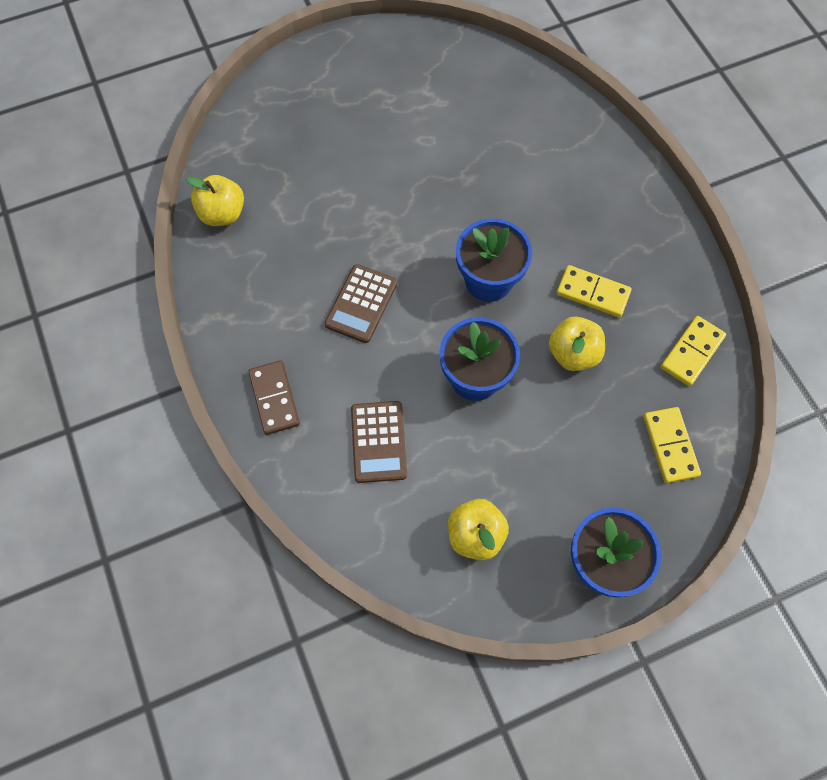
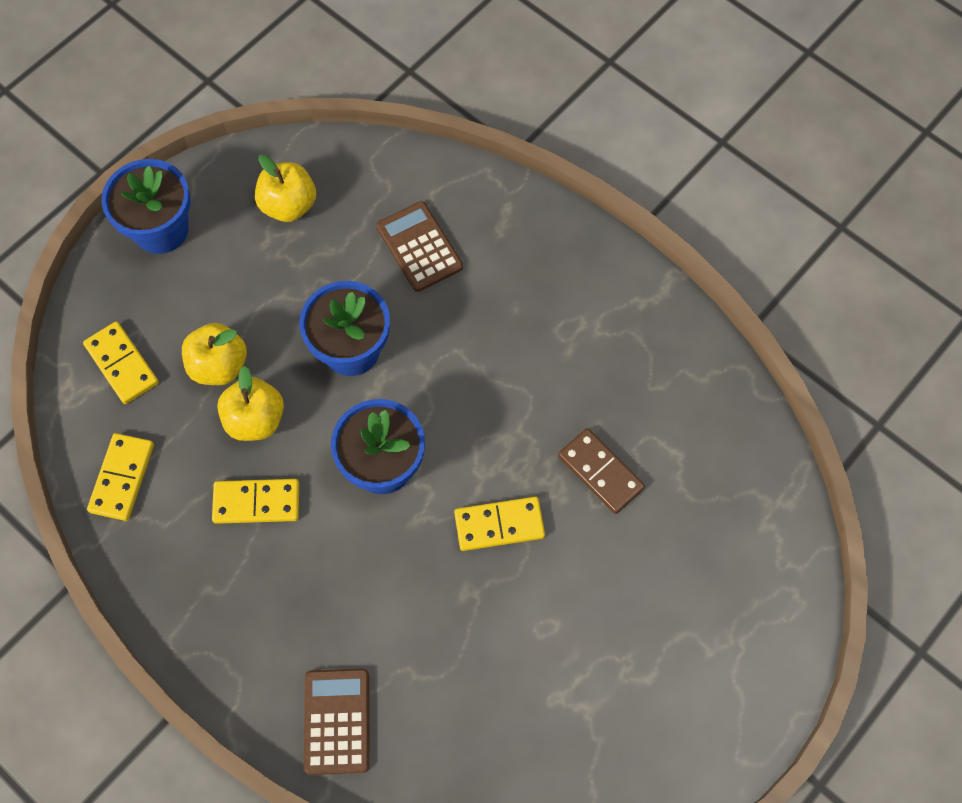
camera: 155 degrees right, 0 degrees up
(222, 214) = (728, 414): yellow apple -> yellow apple (219, 366)
(274, 398) = (544, 244): brown domino -> brown domino (600, 472)
(361, 304) = (511, 377): brown calculator -> brown calculator (337, 721)
(424, 209) = (499, 525): none -> yellow domino

